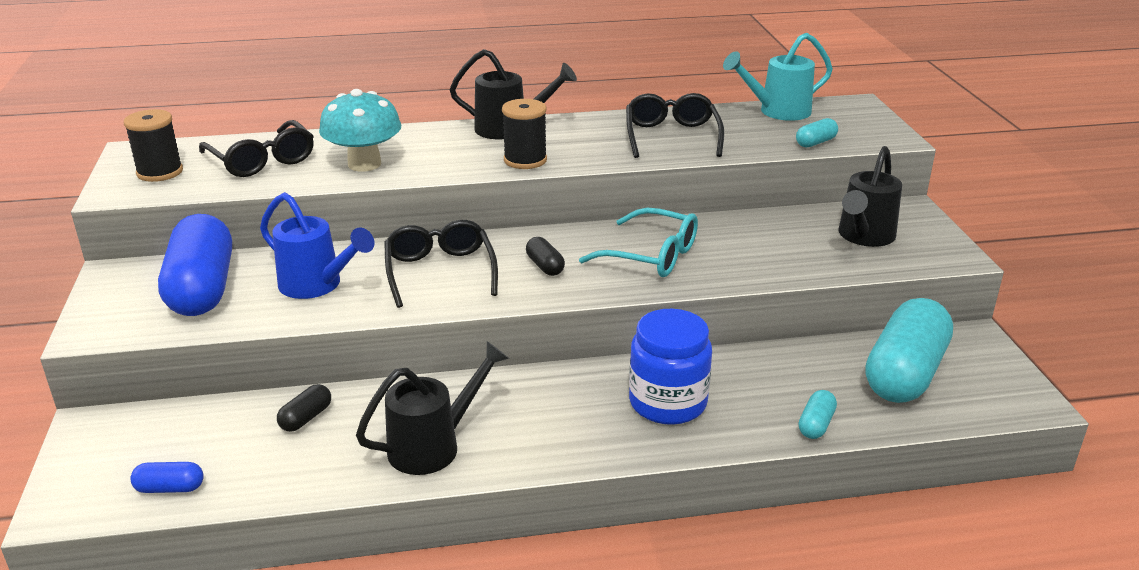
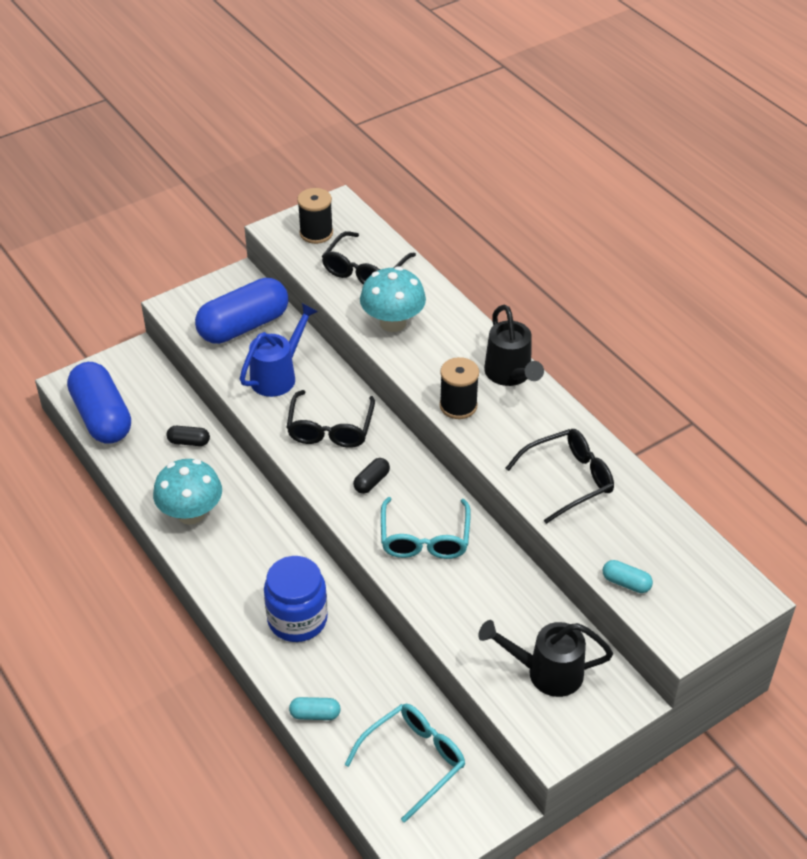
camera: 65 degrees right, 15 degrees up
(170, 488) = (102, 417): blue capsule -> blue capsule, size x2.39
(316, 285) = (278, 376): blue watering can -> blue watering can turned 150 degrees counterclockwise
(433, 446) = (191, 513): black watering can -> turquoise mushroom
(440, 272) = (330, 428): black glasses -> black glasses turned 135 degrees clockwise
(778, 112) = (682, 539): turquoise watering can -> none
(905, 374) = (413, 761): turquoise capsule -> turquoise glasses

